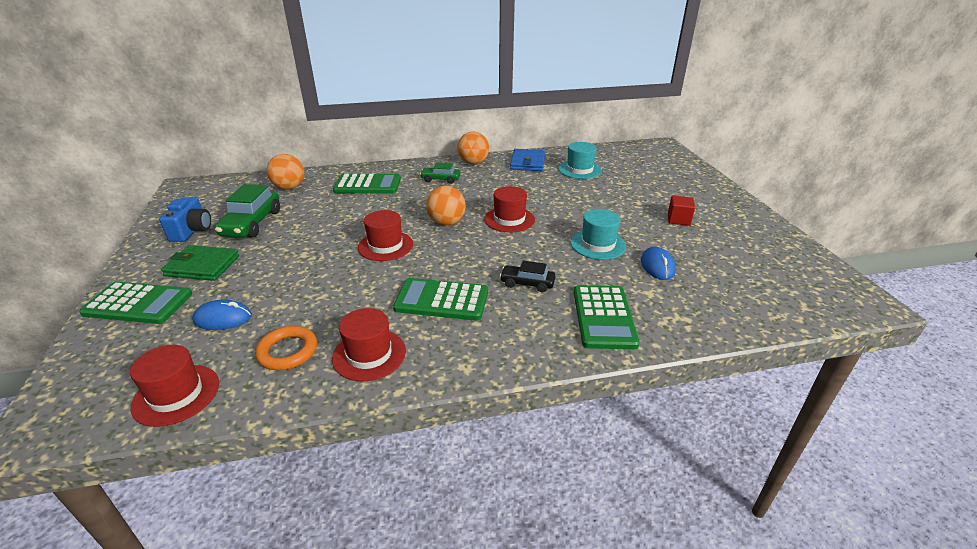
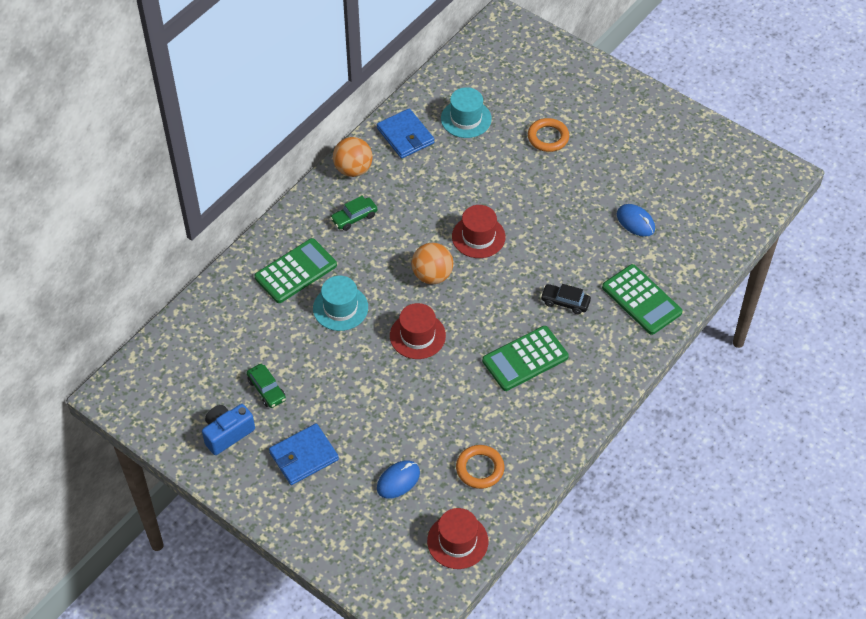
camera: 40 degrees left, 20 degrees up
(138, 304) = (316, 516): green calculator -> none
(192, 231) = (227, 433): blue camera -> blue camera turned 90 degrees counterclockwise
(202, 266) = (304, 456): green wallet -> blue wallet
(252, 223) = (266, 390): green car -> green car, size x0.57
(289, 187) = (224, 325): orange ball -> none
(369, 354) = (532, 433): red hat -> none
(527, 283) = (565, 302): black car -> black car turned 45 degrees clockwise
(598, 244) = (575, 224): turquoise hat -> turquoise hat (340, 308)
(632, 197) = (548, 137): none -> orange ring
(678, 220) = (608, 149): red cube -> none

